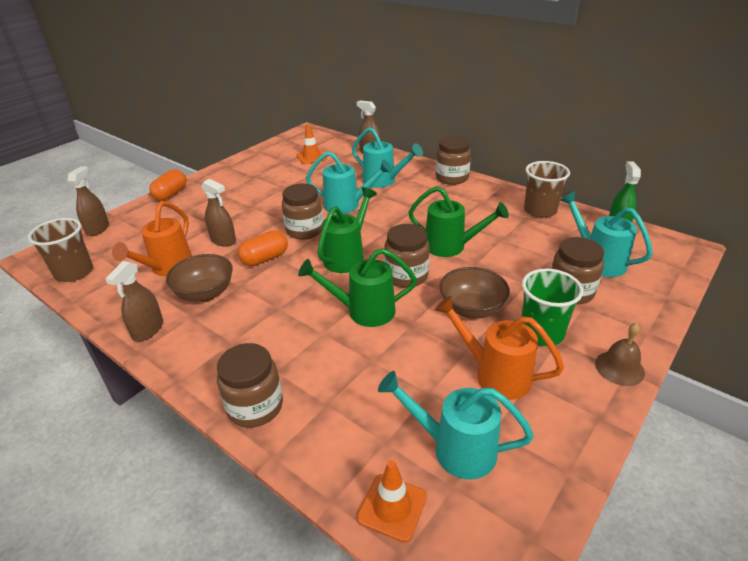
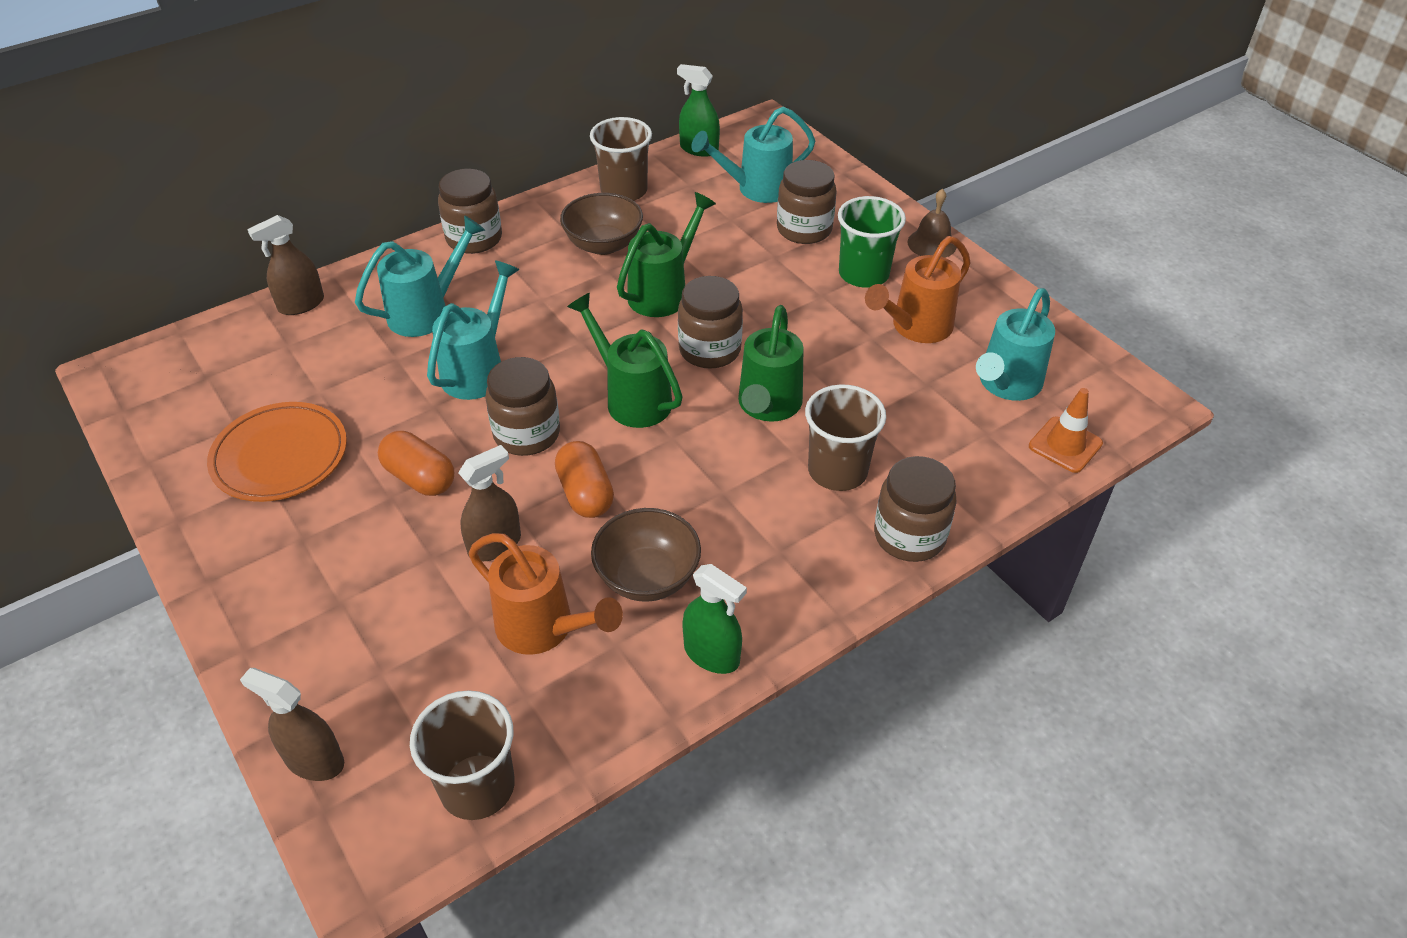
camera: 75 degrees left, 10 degrees up
(148, 330) = (711, 654): brown spray bottle -> green spray bottle
(171, 194) = (243, 625): orange capsule -> orange capsule (420, 478)
(269, 175) = (280, 456): none -> orange plate
(311, 157) = (250, 384): orange traffic cone -> none
(312, 356) = (837, 471): none -> brown cup
(471, 309) = (802, 312): brown bowl -> brown bowl (603, 245)

